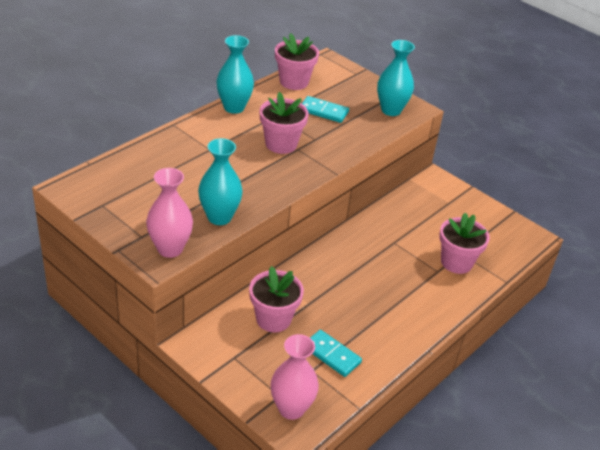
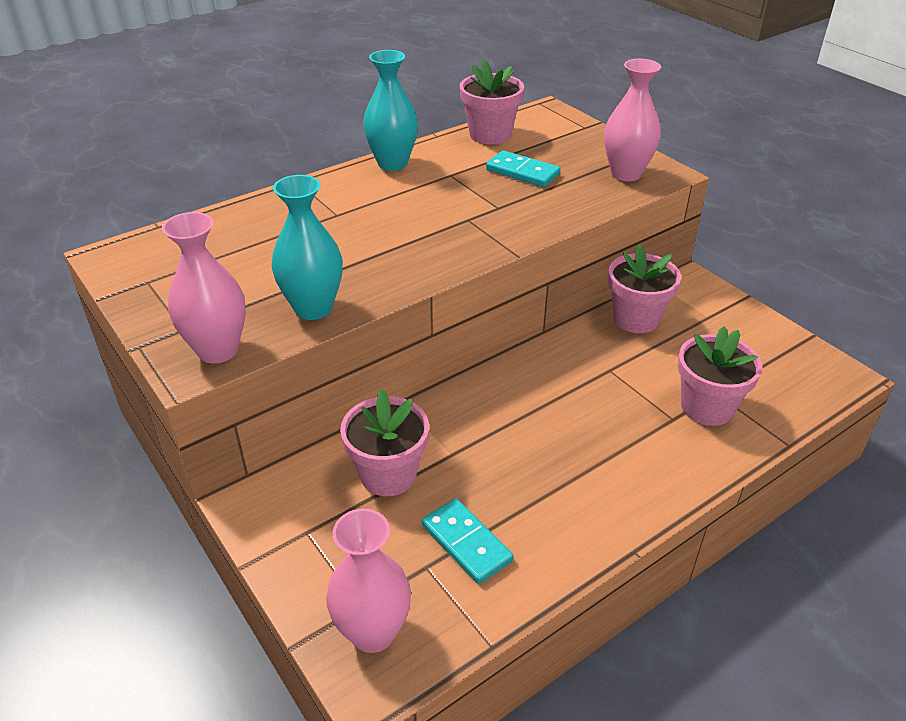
camera: 15 degrees right, 0 degrees up
(281, 144) = (445, 212): pink flower pot -> pink flower pot (636, 319)
(391, 110) = (626, 174): turquoise vase -> pink vase

